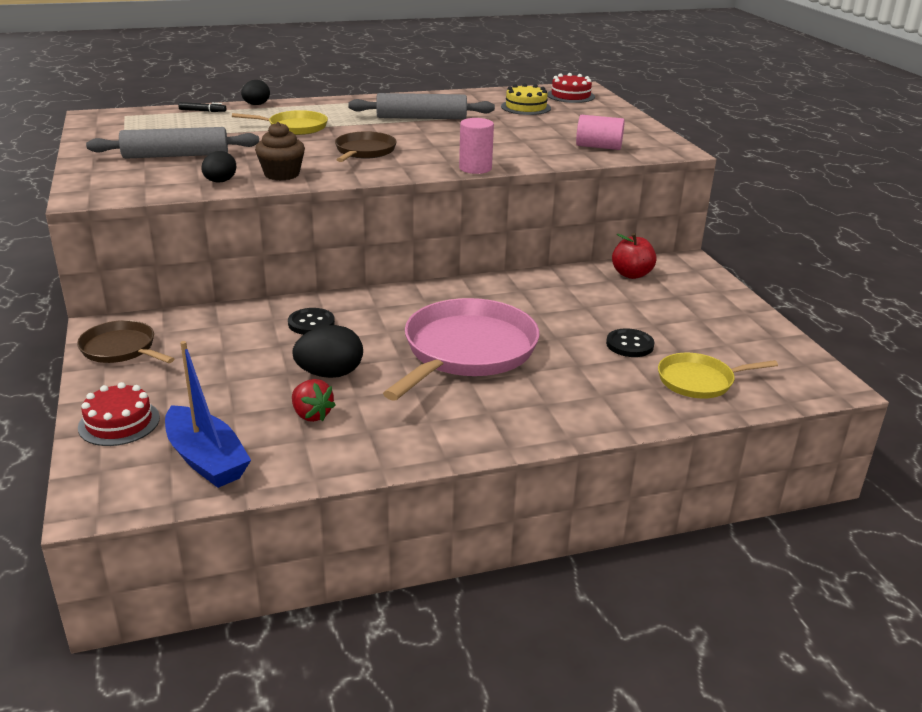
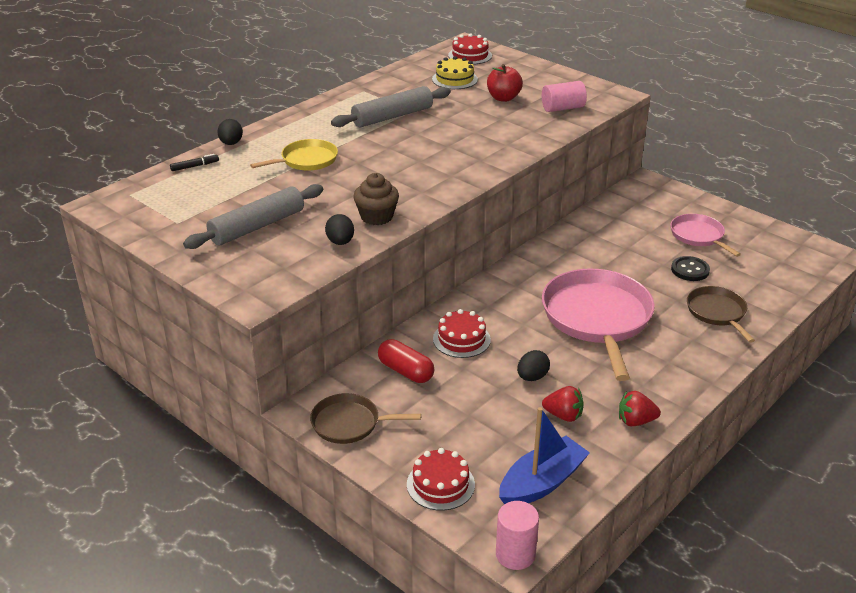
camera: 30 degrees left, 5 degrees up
(206, 459) = (542, 483): blue boat -> blue boat turned 60 degrees counterclockwise
(226, 329) = (405, 371): none -> red capsule
(311, 323) = (461, 339): black button -> red cake
(330, 374) = (532, 377): black egg -> black egg, size x0.65
(364, 151) = (403, 169): brown pan -> brown pan (717, 312)
(375, 447) = (635, 421): none -> red strawberry
(475, 168) = (509, 160): pink cylinder -> pink cylinder (515, 554)
(631, 274) = (624, 207): red apple -> red apple (503, 98)
(683, 320) = (698, 236): none -> pink pan
(699, 381) = (759, 282): yellow pan -> none

